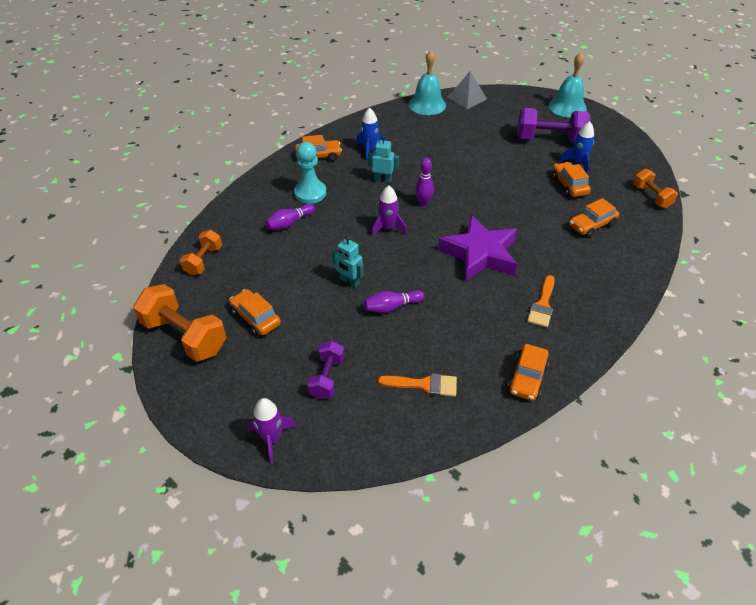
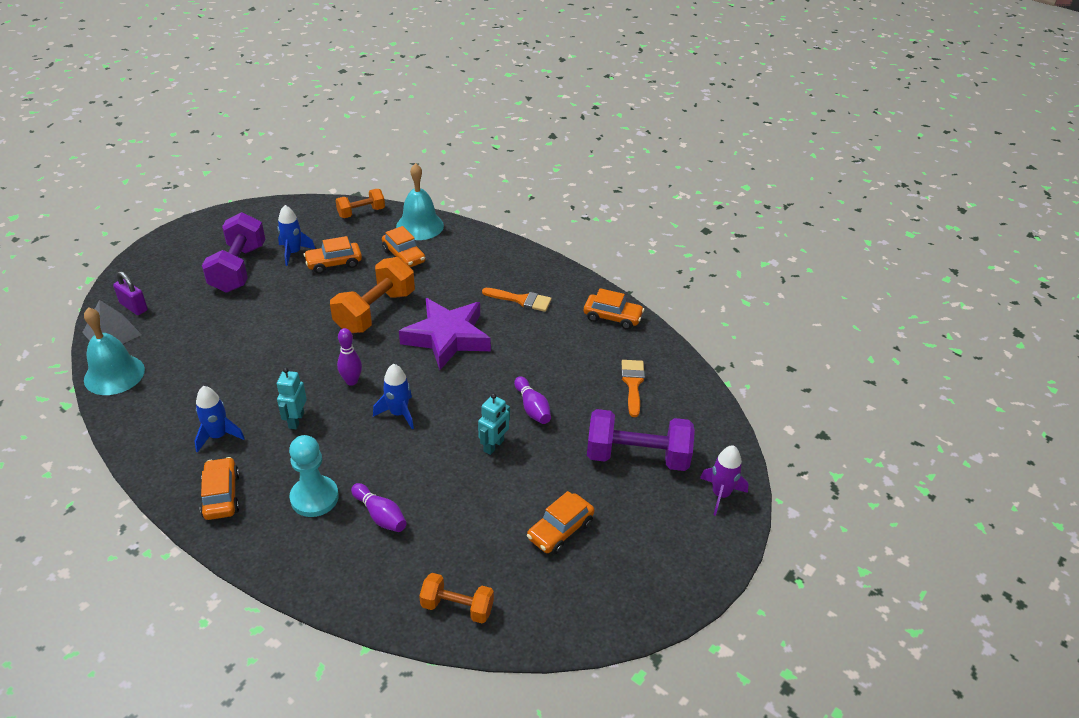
camera: 95 degrees left, 5 degrees down
(185, 336) = (598, 601): orange dumbbell -> orange dumbbell (375, 312)
(327, 377) = (637, 456): purple dumbbell -> purple dumbbell, size x1.71
(388, 228) = (398, 413): purple rocket -> blue rocket
(495, 102) = (134, 307): none -> purple padlock
(567, 107) = (169, 247): turquoise bell -> turquoise bell (420, 226)

